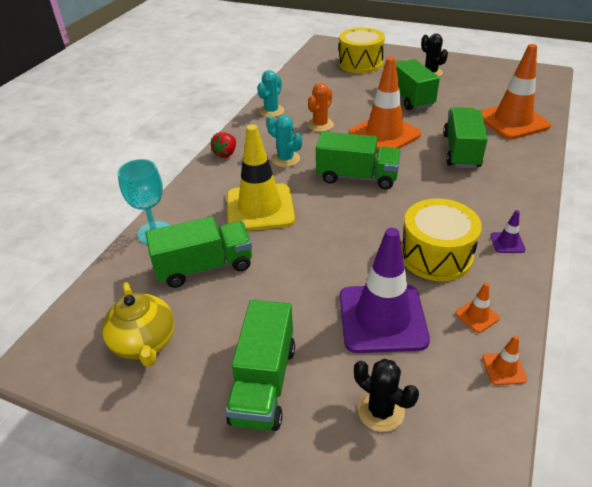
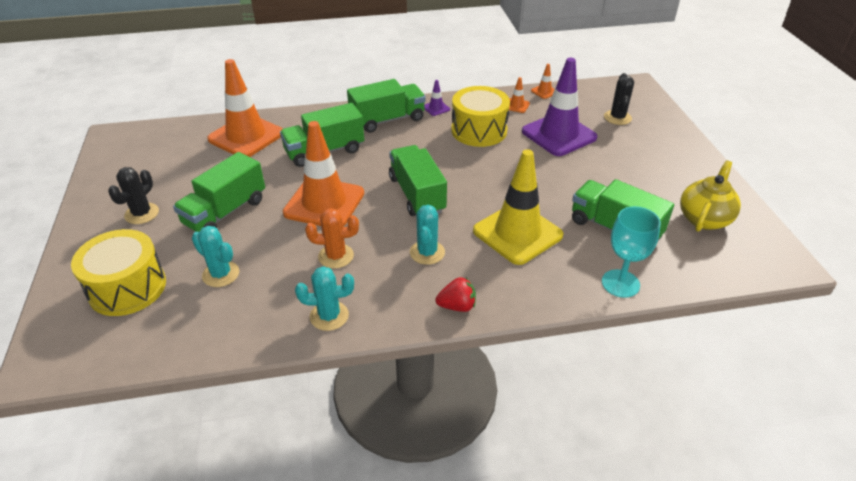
camera: 125 degrees left, 0 degrees up
(264, 383) = (656, 158): green truck -> green truck (387, 120)
(344, 87) = (221, 274): none -> turquoise cactus

